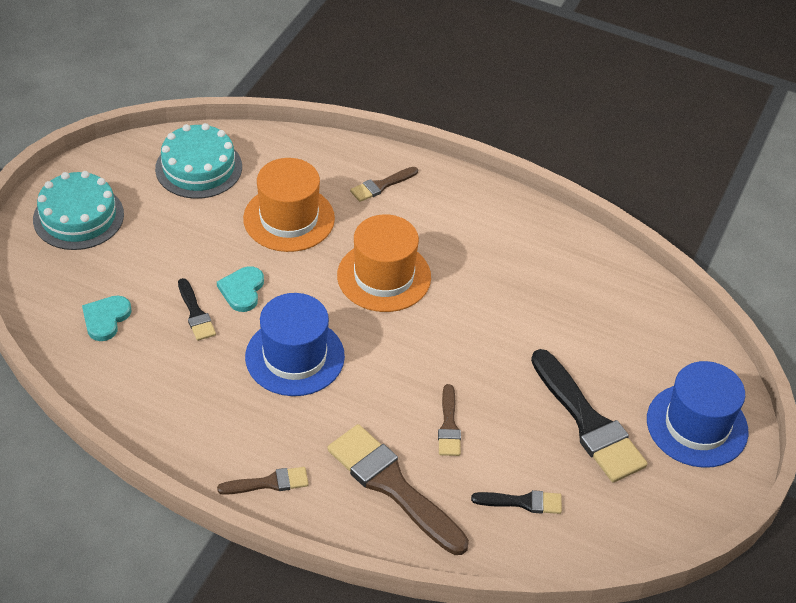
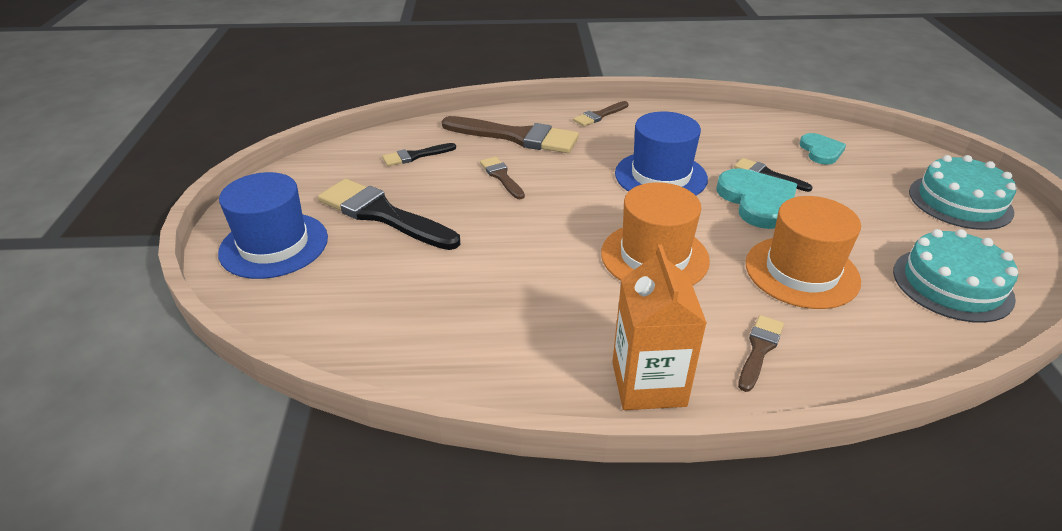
camera: 155 degrees right, 10 degrees down
(242, 290) = (757, 201): turquoise heart -> turquoise heart, size x1.63
(469, 196) = (648, 384): none -> orange carton

